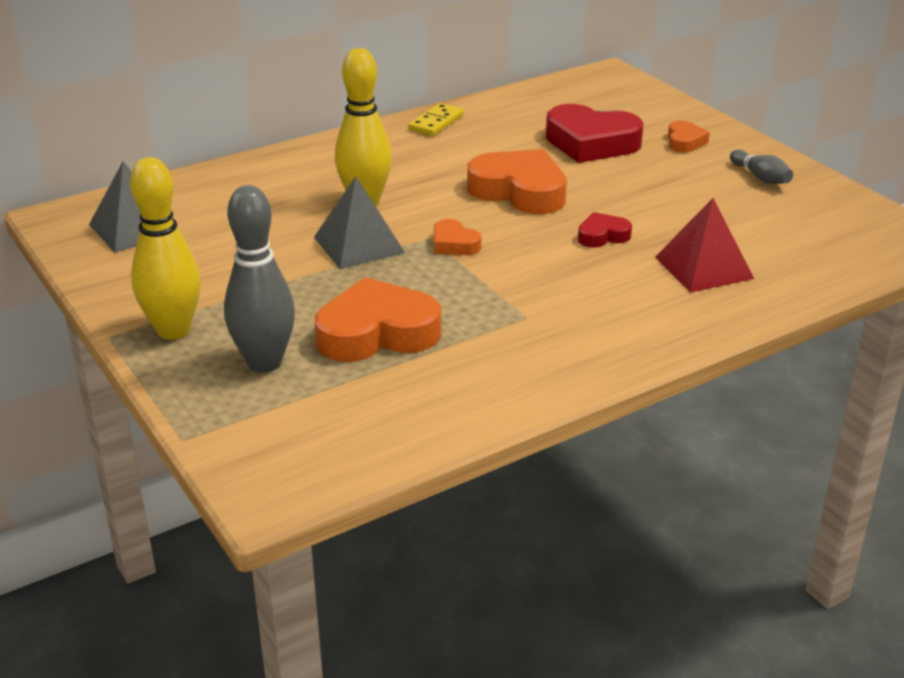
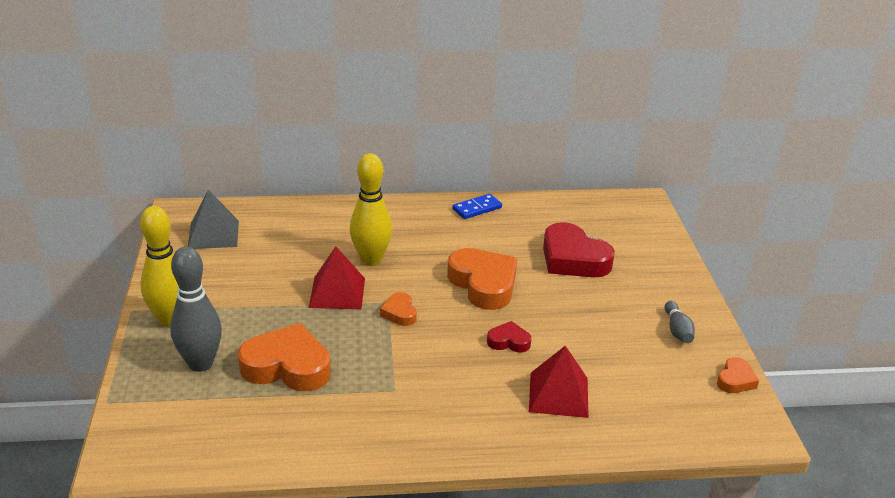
camera: 25 degrees right, 0 degrees up
(358, 244) = (337, 292): grey pyramid -> red pyramid
(436, 122) = (477, 208): yellow domino -> blue domino
(684, 141) = (646, 279): orange heart -> orange heart (735, 380)

